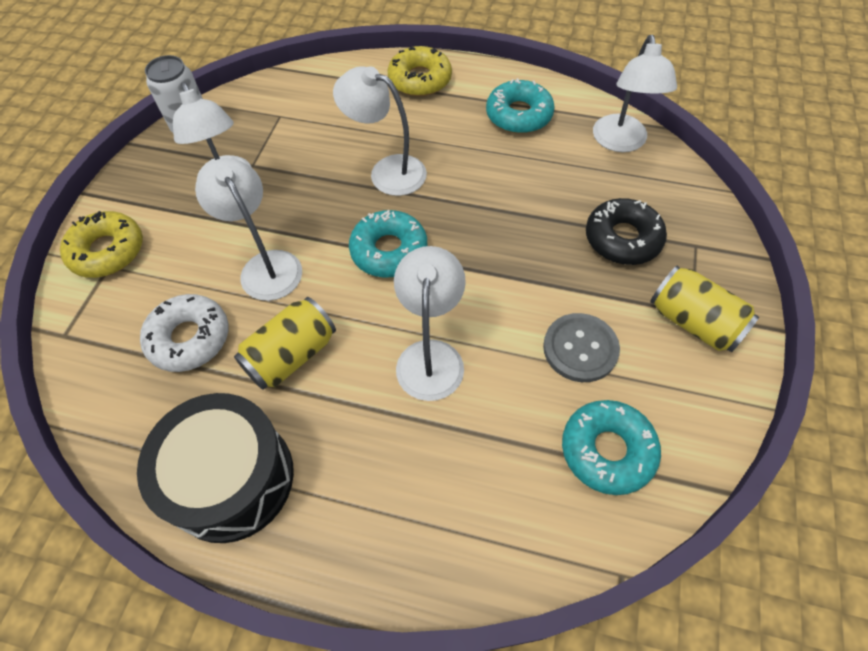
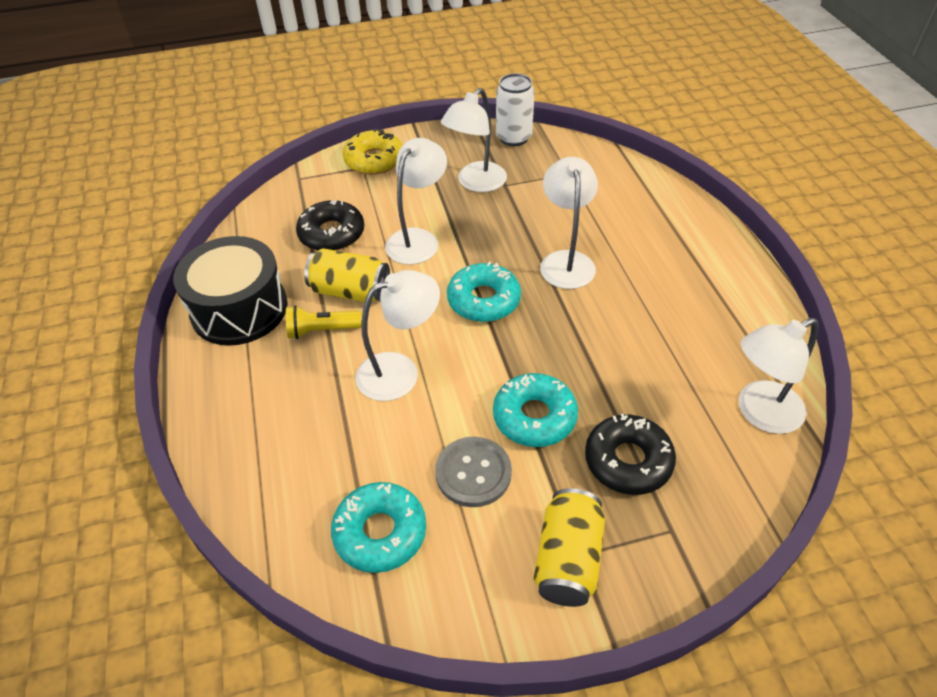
camera: 60 degrees right, 10 degrees down
(189, 338) = (332, 234): white donut -> black donut
(328, 404) = (322, 330): none -> yellow flashlight
(420, 80) = (692, 232): yellow donut -> none
(519, 115) = (717, 318): turquoise donut -> turquoise donut (534, 417)

